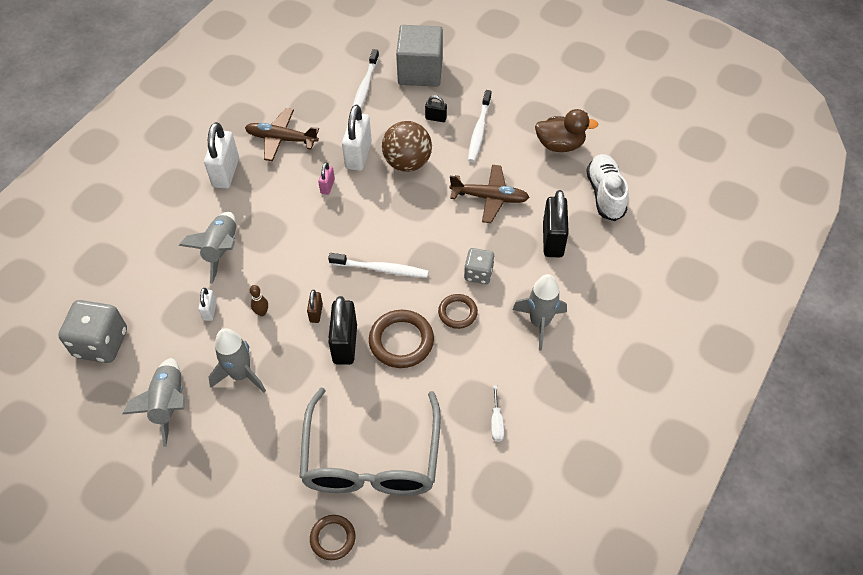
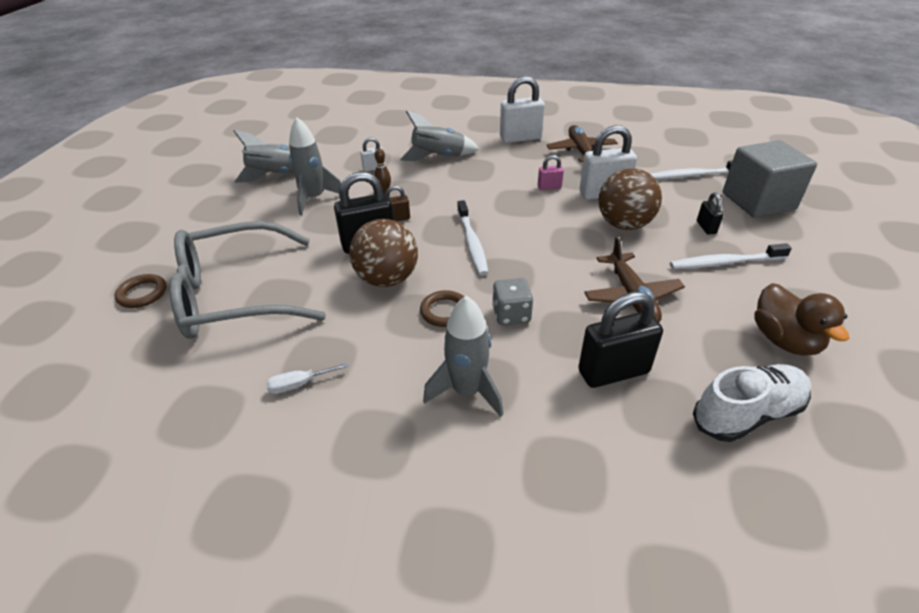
camera: 70 degrees right, 15 degrees down
(101, 343) = (324, 136): grey dice -> none
(401, 341) = (387, 279): brown ring -> brown ball

